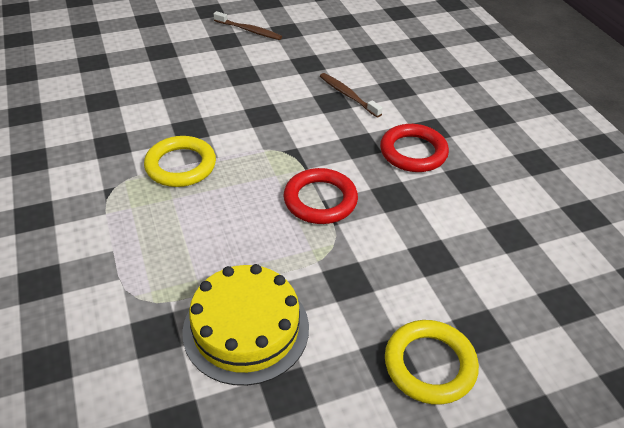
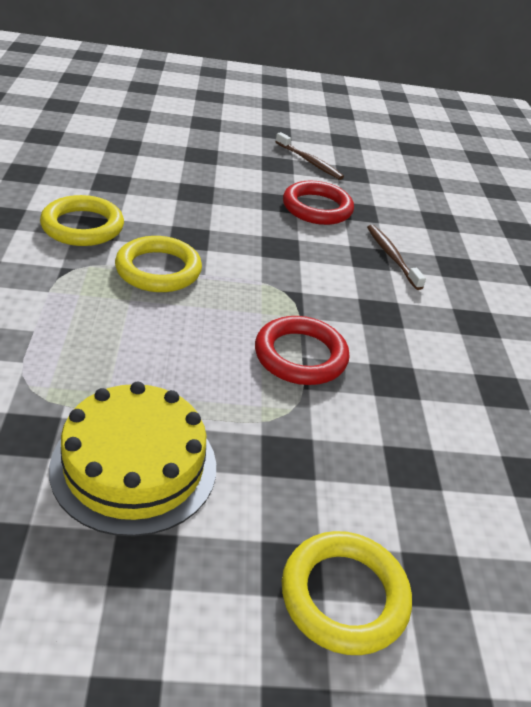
camera: 15 degrees right, 5 degrees down
(101, 148) = (82, 226): none -> yellow ring
(413, 152) = (443, 340): red ring -> red ring (317, 208)

